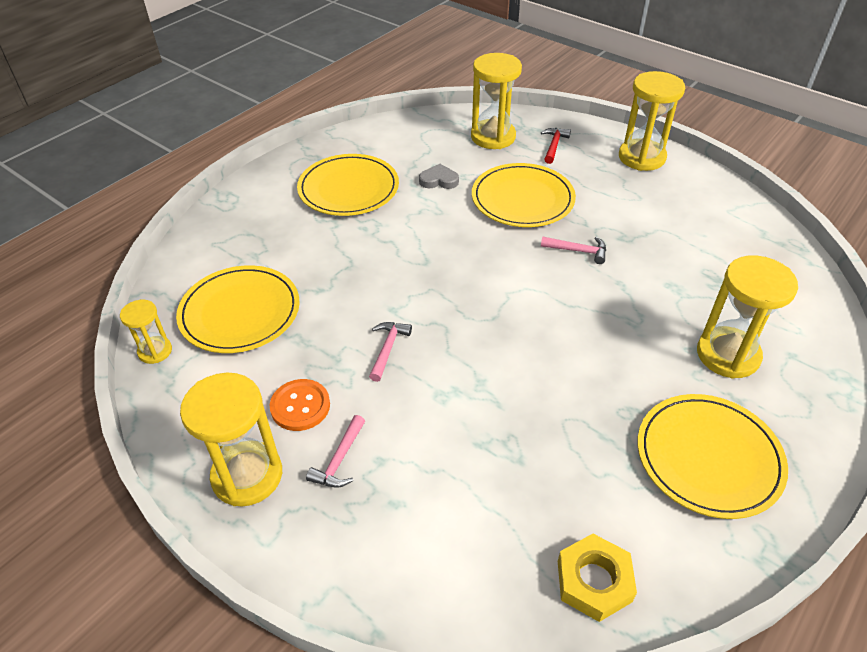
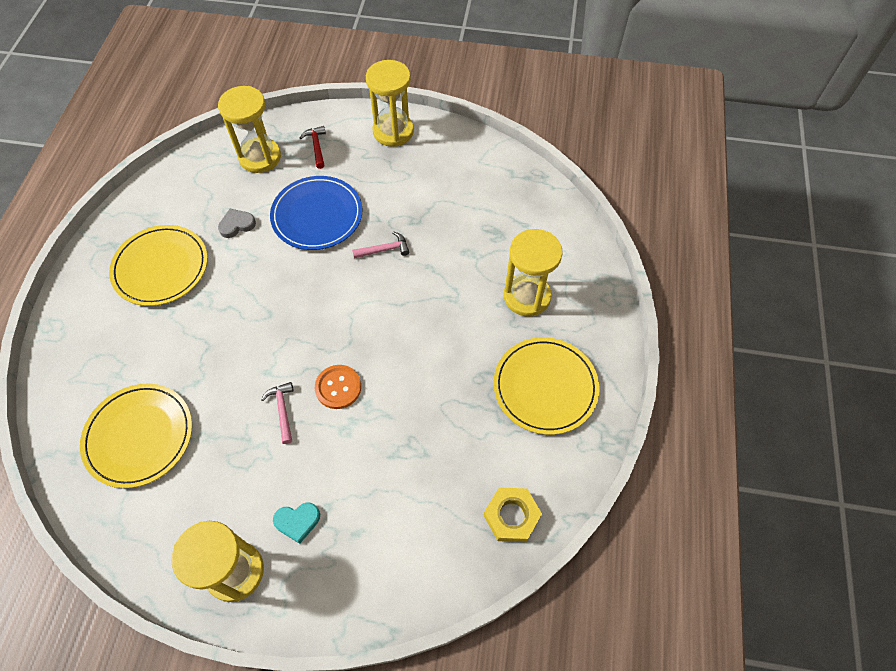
camera: 30 degrees left, 15 degrees up
(155, 351) = (87, 508): yellow hourglass -> none
(300, 406) = (242, 494): orange button -> orange button (338, 387)
(339, 460) = (297, 521): pink hammer -> turquoise heart
(522, 199) = (317, 215): yellow plate -> blue plate

